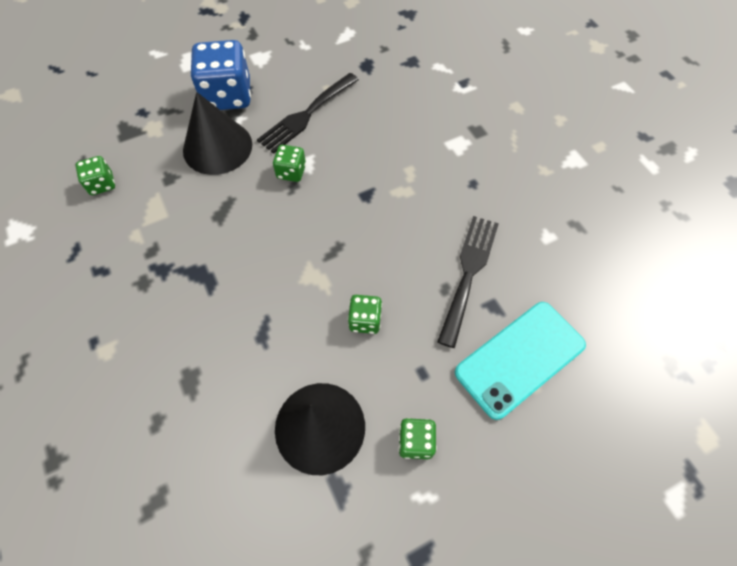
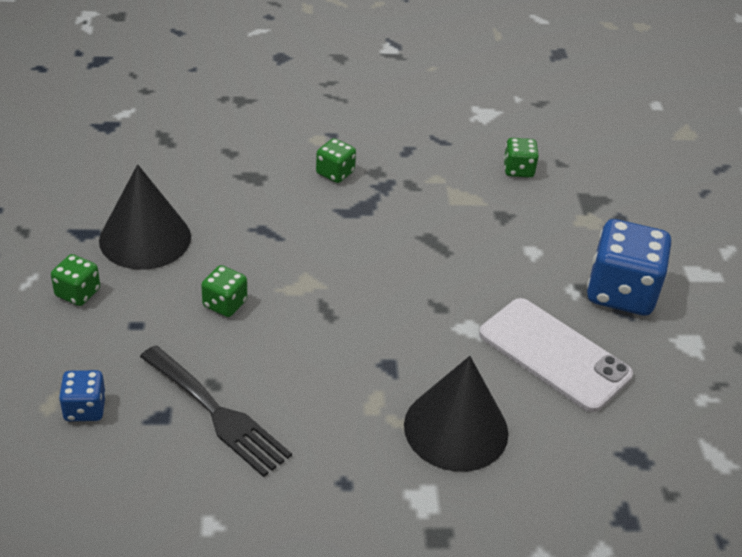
camera: 110 degrees right, 20 degrees down
(217, 147) = (533, 261): black cone -> black cone (456, 428)
(291, 172) = (461, 311): green dice -> green dice (335, 173)
(306, 115) = (554, 354): black fork -> white phone
(520, 358) = (85, 409): turquoise phone -> blue dice

